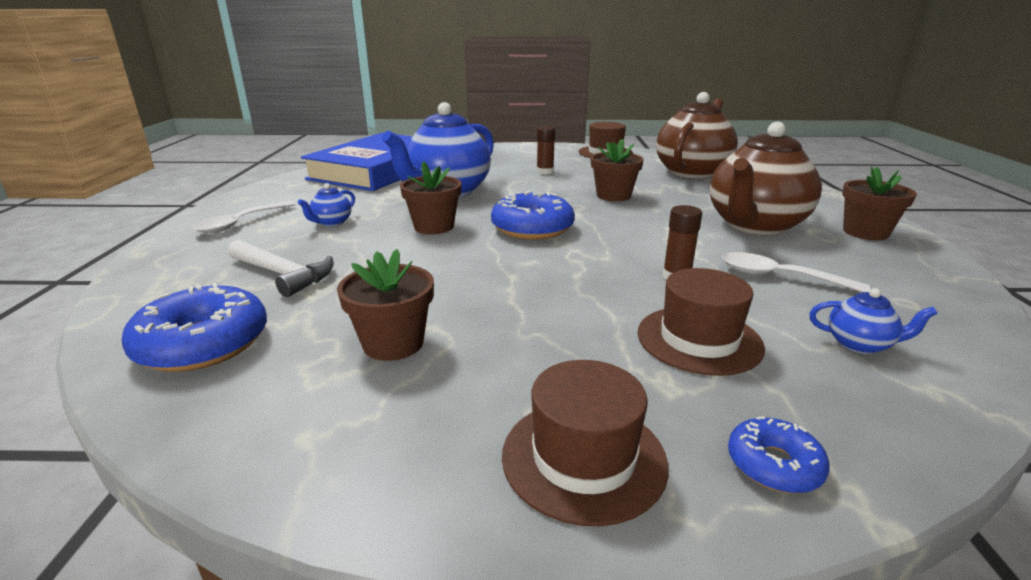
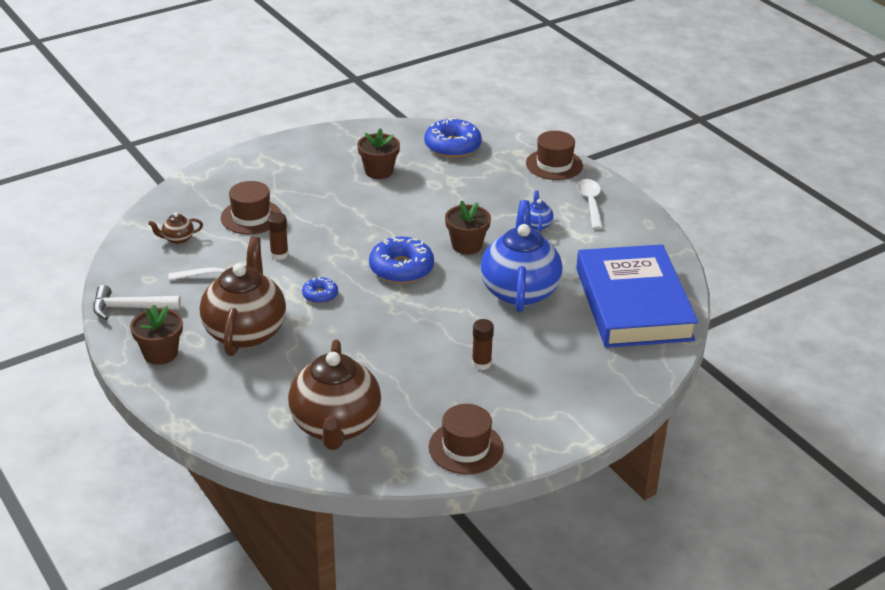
camera: 145 degrees right, 10 degrees up
(283, 274) = (486, 182): white hammer -> white hammer (129, 308)
(583, 458) = (271, 161): brown hat -> brown hat (554, 164)
(613, 196) = (380, 339): brown flower pot -> none
(774, 465) = (211, 179): blue donut -> blue donut (320, 295)
(859, 344) = (177, 239): blue teapot -> brown teapot

